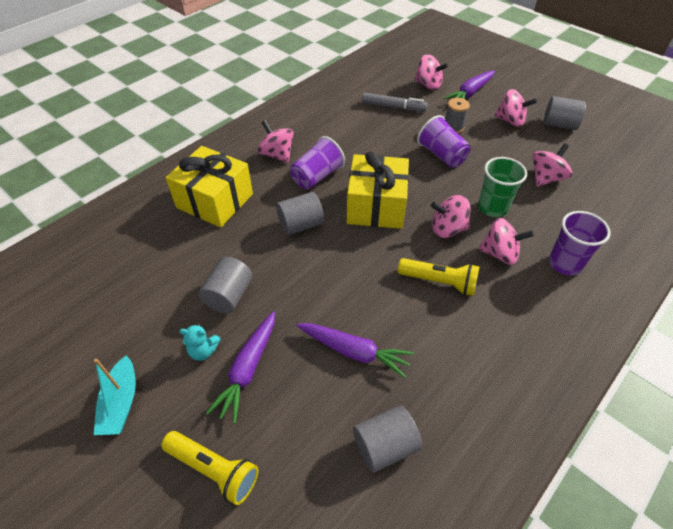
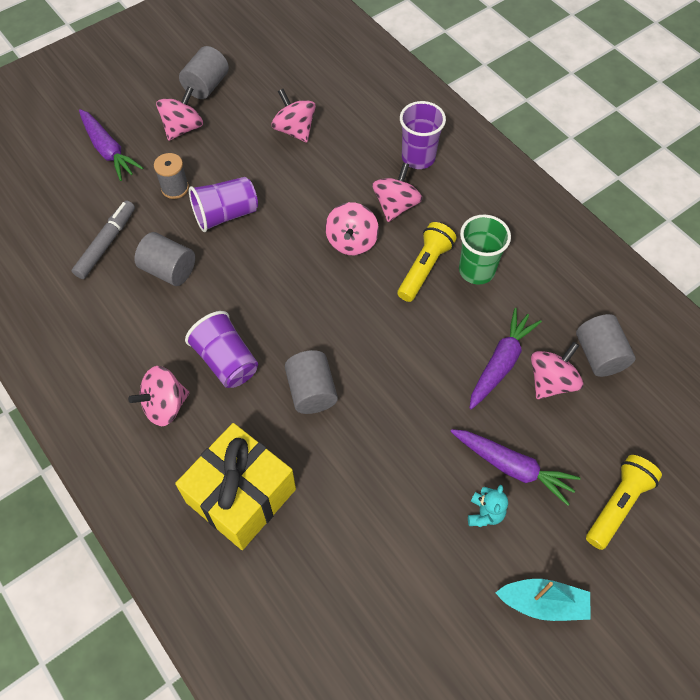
camera: 80 degrees left, 10 degrees up
(229, 295) = (411, 483): grey cylinder -> grey cylinder (169, 270)
(376, 206) = (298, 303): yellow gift -> none
(428, 85) = (70, 191): pink spinning top -> pink spinning top (551, 382)
(492, 208) = (328, 191): green cup -> green cup (476, 270)

